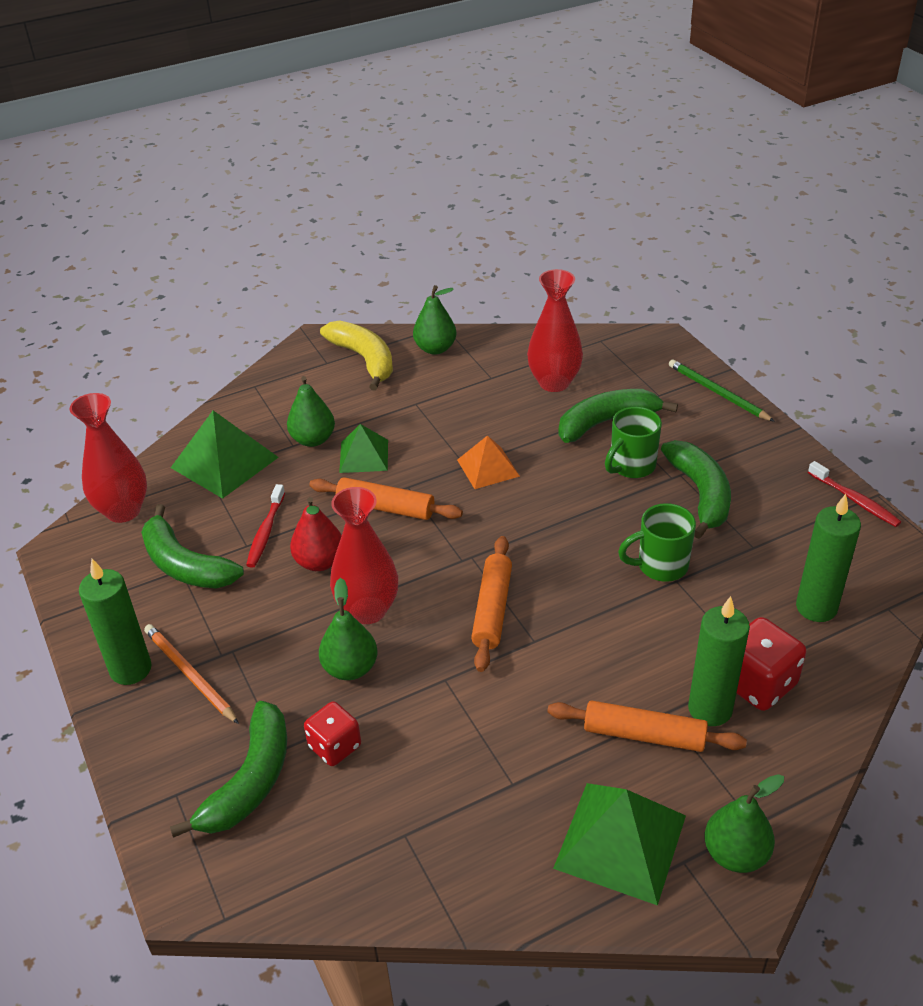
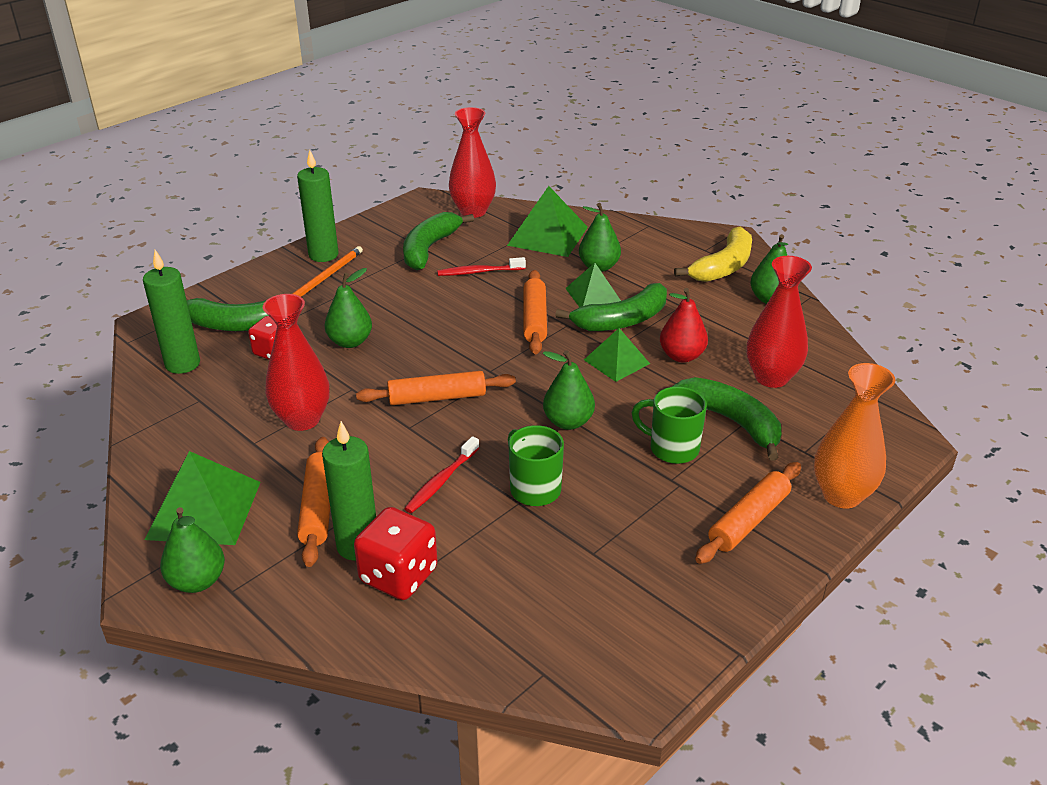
camera: 70 degrees right, 5 degrees down
(319, 562) = (457, 303): red pear -> red pear (681, 356)
(368, 610) = (413, 336): red vase -> red vase (302, 419)
(488, 468) = (616, 361): orange pyramid -> green pyramid
(570, 522) = (568, 422): none -> green pear
(700, 494) = (656, 503): green banana -> green banana (622, 320)
(717, 393) = (841, 495): green pencil -> orange vase
(735, 448) = (748, 520): none -> orange rolling pin
(816, 607) = (520, 611): green candle -> green candle (182, 364)
(855, 500) = (716, 632): red toothbrush -> red toothbrush (441, 481)

